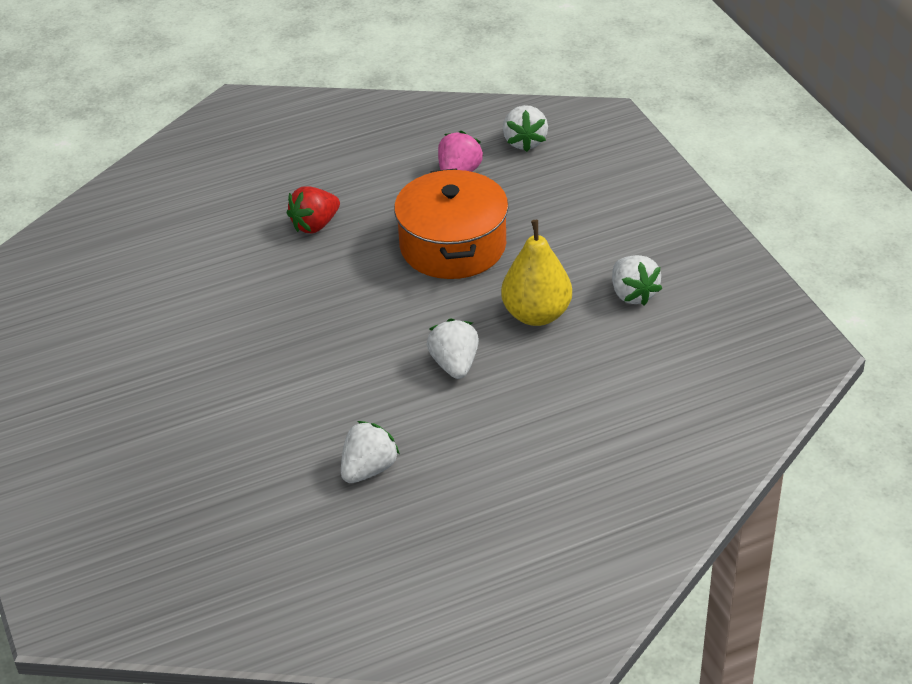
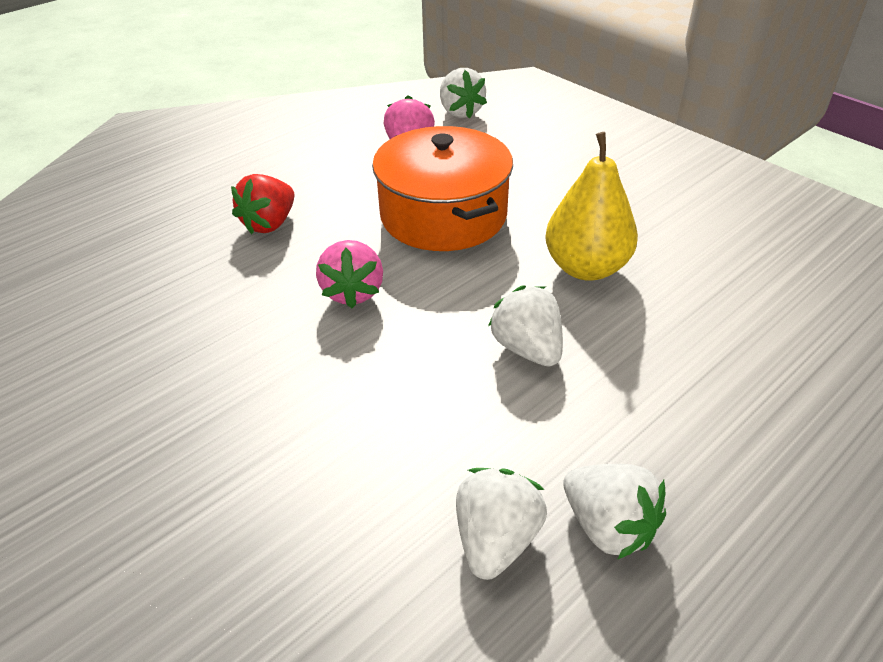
camera: 20 degrees left, 0 degrees up
(354, 296) = (353, 292): none -> pink strawberry
(633, 294) = (674, 225): white strawberry -> white strawberry (608, 526)

